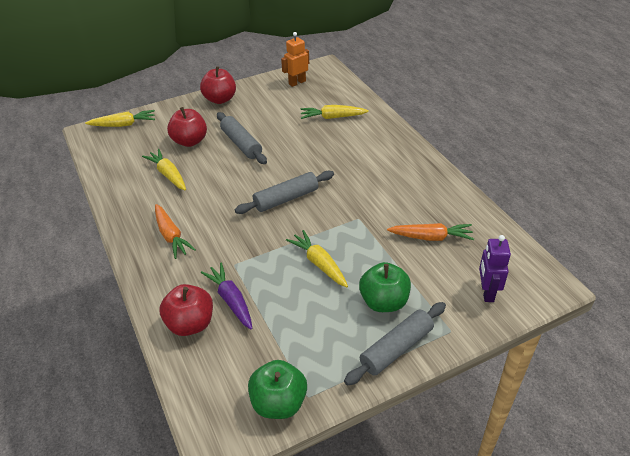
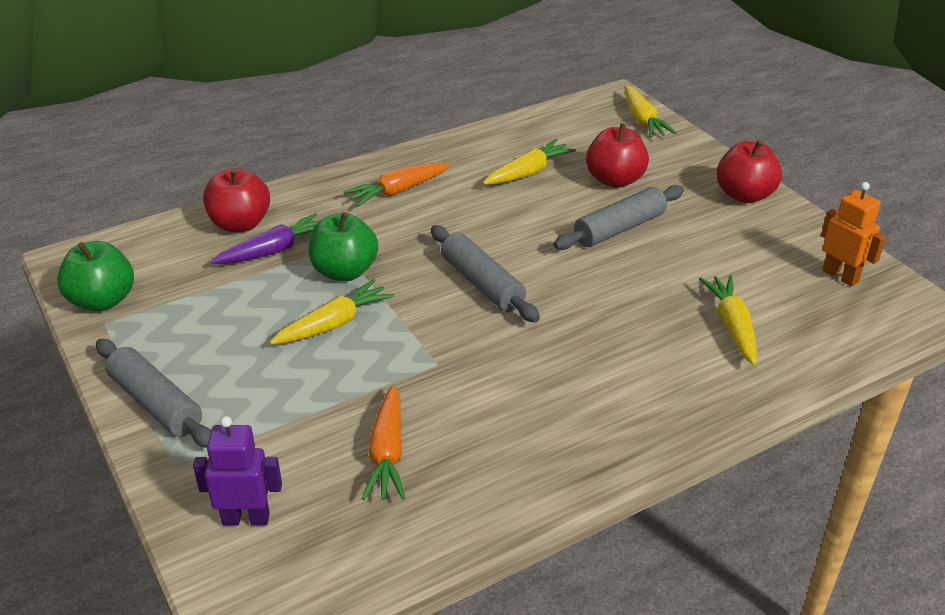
camera: 85 degrees right, 5 degrees down
(384, 302) = (246, 391): green apple -> green apple (344, 271)

